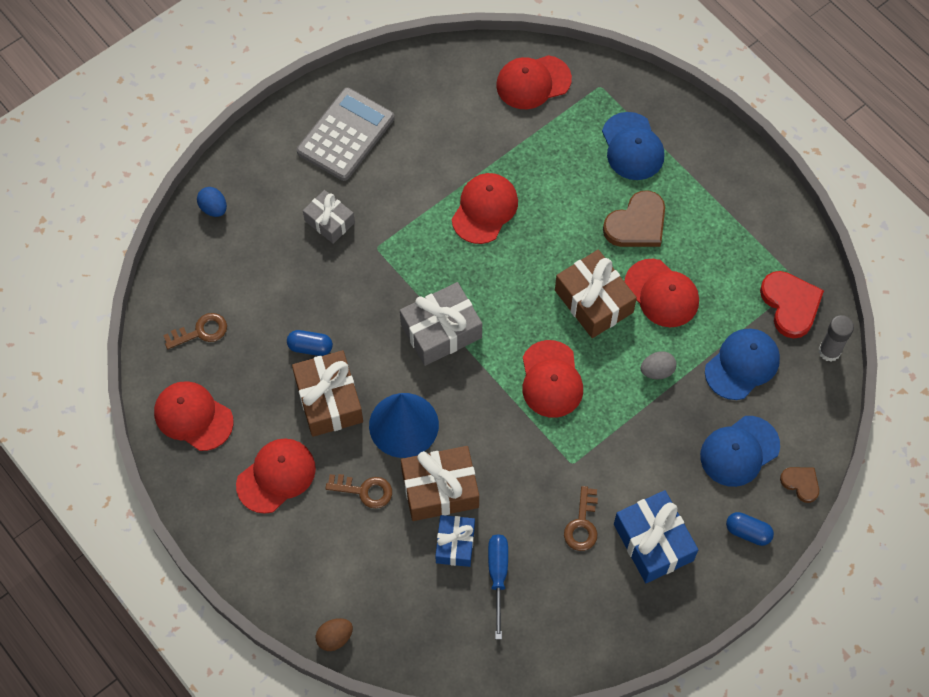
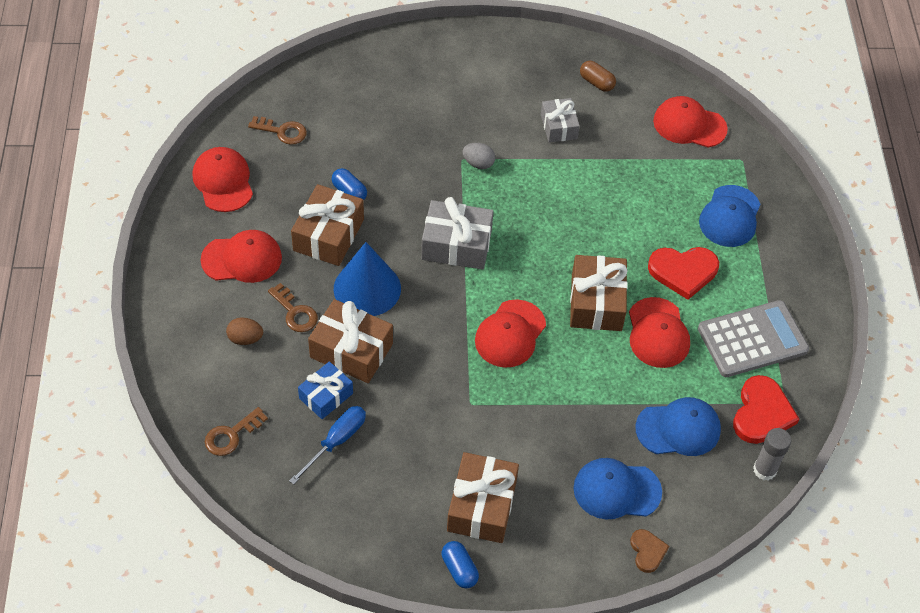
camera: 35 degrees right, 10 degrees down
(213, 208) = (368, 61): blue egg -> none
(329, 221) = (443, 120): grey gift -> grey gift (559, 127)
(335, 638) = (176, 395): brown egg -> brown egg (245, 339)
(345, 135) = (510, 73): grey calculator -> grey calculator (752, 339)
(425, 94) = (596, 82): none -> brown capsule
(485, 209) = (569, 185): red cap -> none
(582, 524) = (437, 452): brown key -> brown key (231, 435)
(637, 224) = (683, 272): brown heart -> red heart
(653, 542) = (481, 506): blue gift -> brown gift
(657, 371) = (602, 385): grey egg -> grey egg (478, 163)
(748, 532) = (567, 555): blue capsule -> blue capsule (459, 569)

